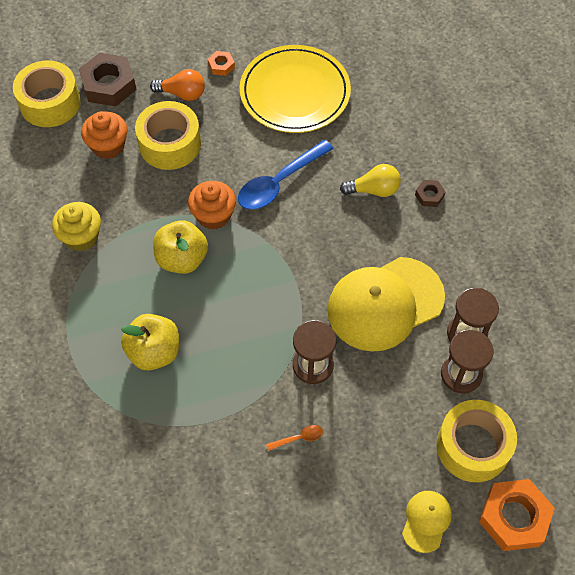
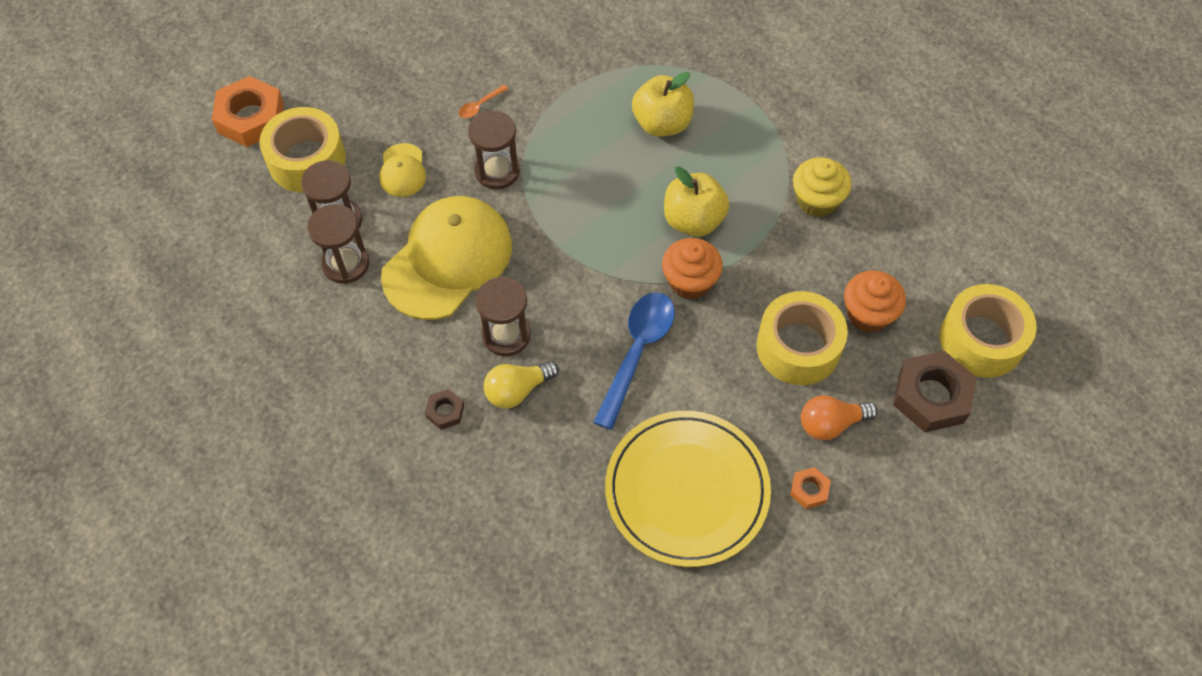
camera: 155 degrees right, 0 degrees up
(365, 230) = (506, 335): none -> brown hourglass
(426, 521) = (333, 86): yellow cap -> yellow cap (402, 171)

